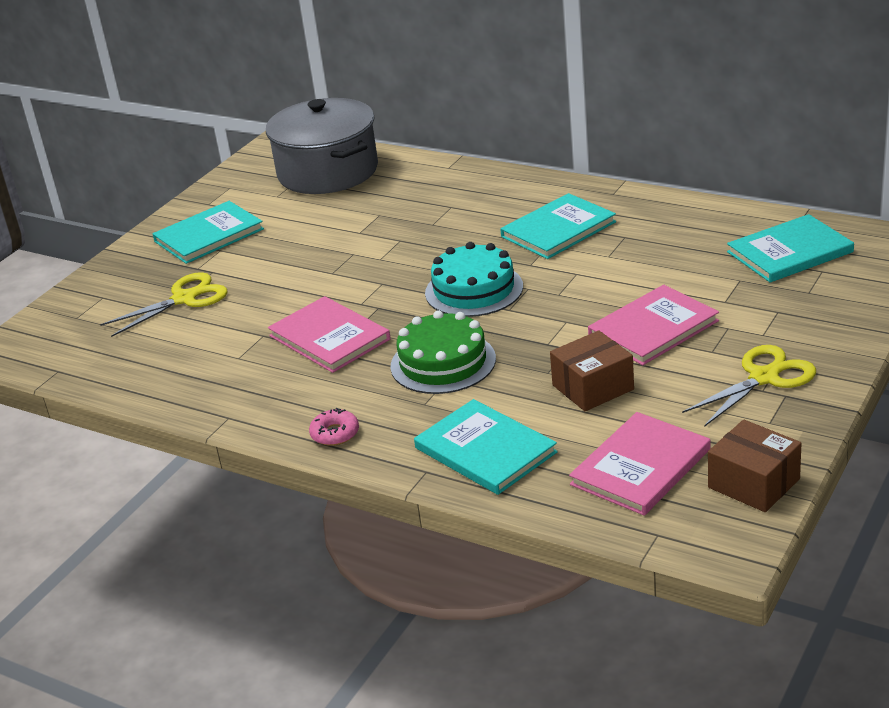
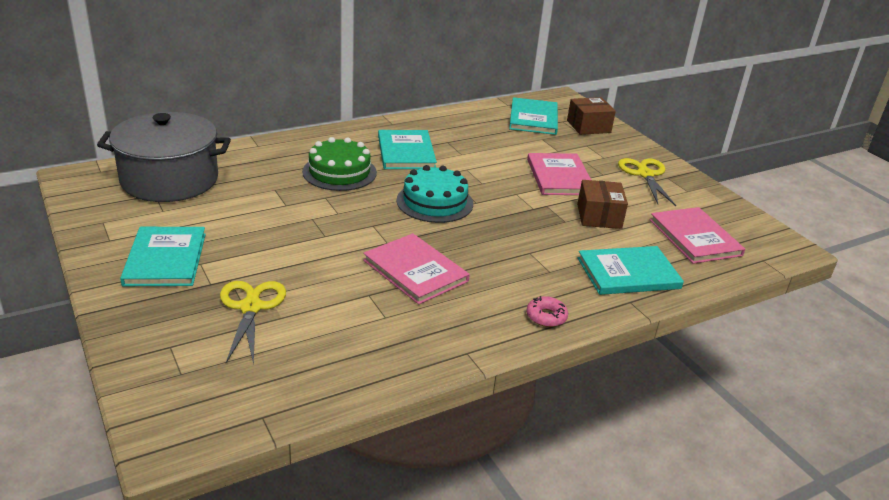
camera: 65 degrees left, 0 degrees up
(329, 337) = (415, 271): pink book -> pink book turned 60 degrees clockwise
(443, 362) = (509, 246): green cake -> green cake (339, 172)
(753, 483) = (739, 217): brown box -> brown box (588, 126)

